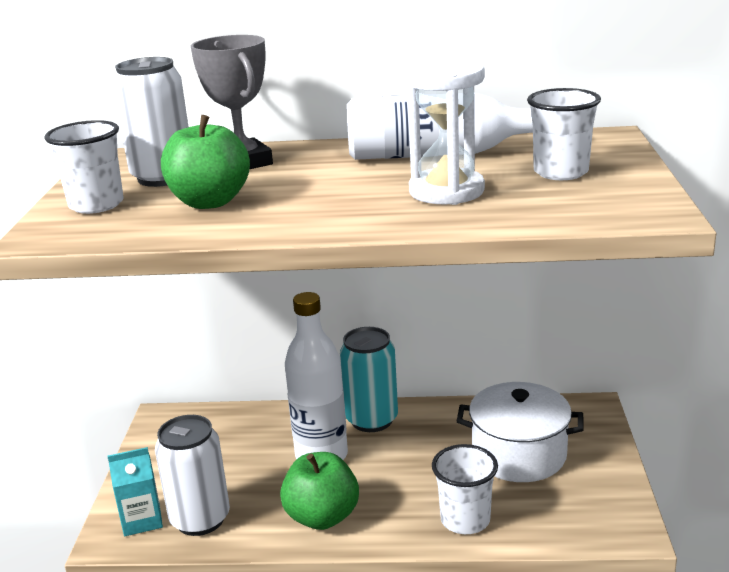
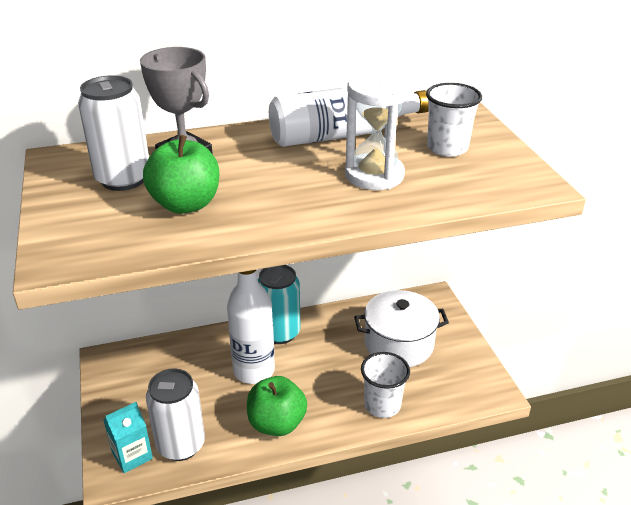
camera: 20 degrees left, 10 degrees up
(96, 205) = (82, 217): white cup -> none

